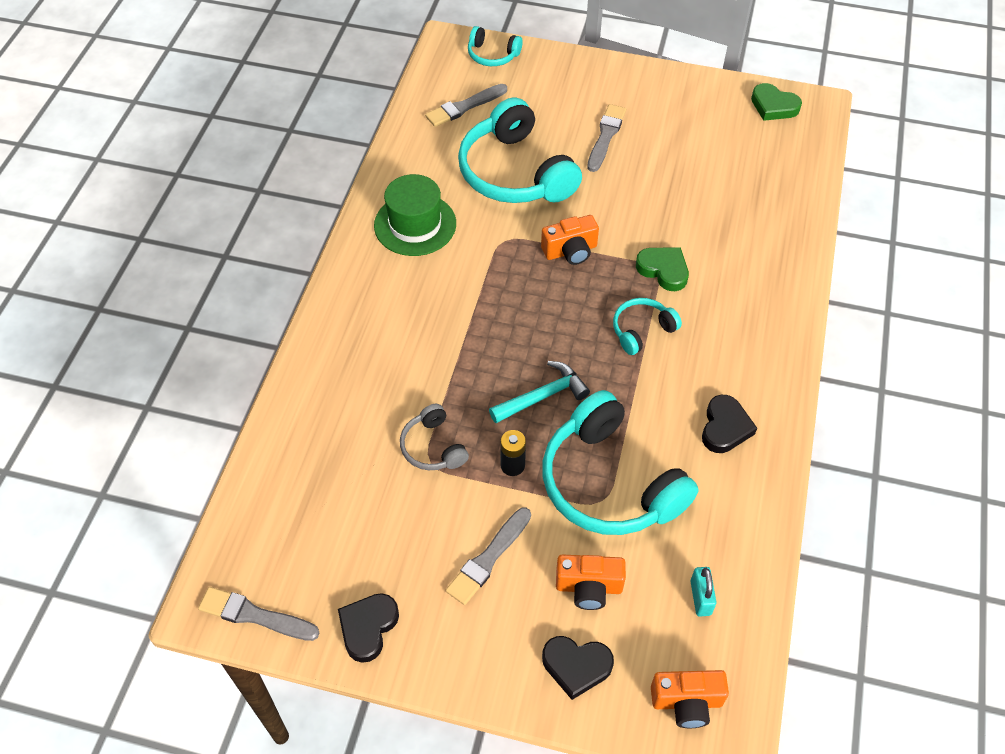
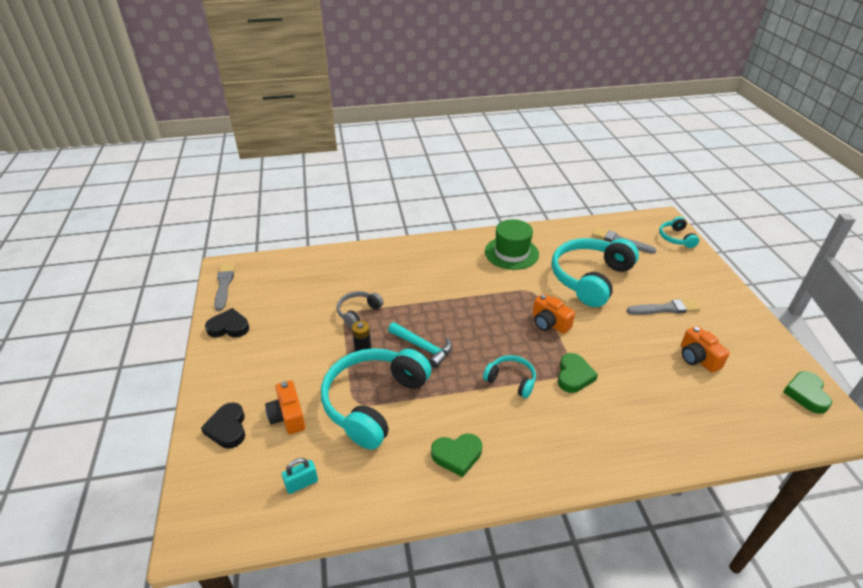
camera: 65 degrees right, 15 degrees down
(488, 558) = (291, 361): grey brush -> none
(687, 702) = (214, 500): orange camera -> orange camera (697, 358)
(725, 427) = (457, 455): black heart -> green heart

